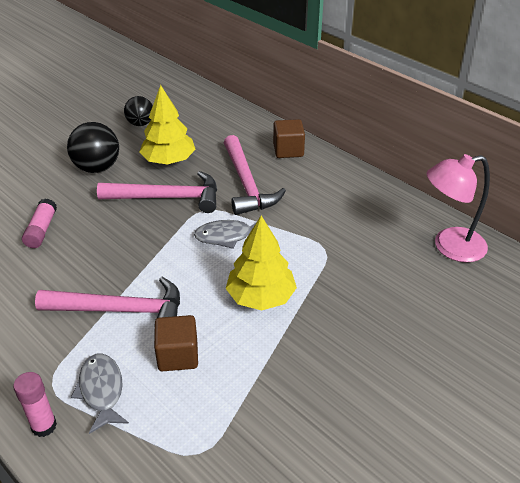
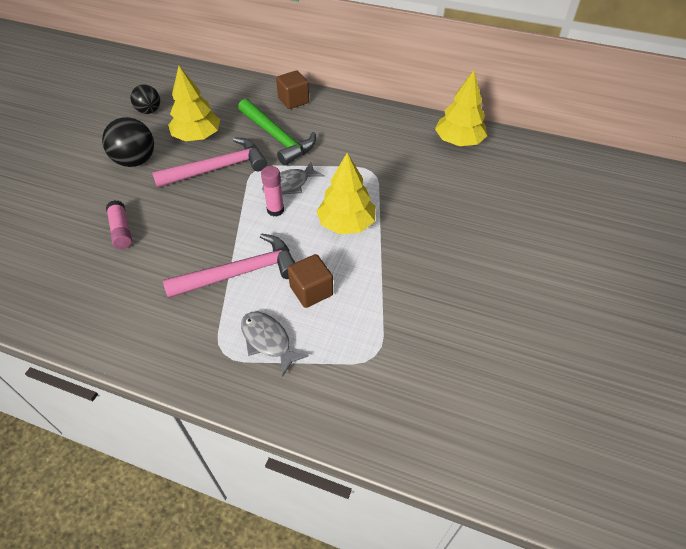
camera: 25 degrees left, 10 degrees up
(44, 426) = (239, 386): pink glue stick -> pink glue stick (275, 210)
(246, 184) = (277, 138): pink hammer -> green hammer
(449, 247) = (458, 141): pink lamp -> yellow tree

